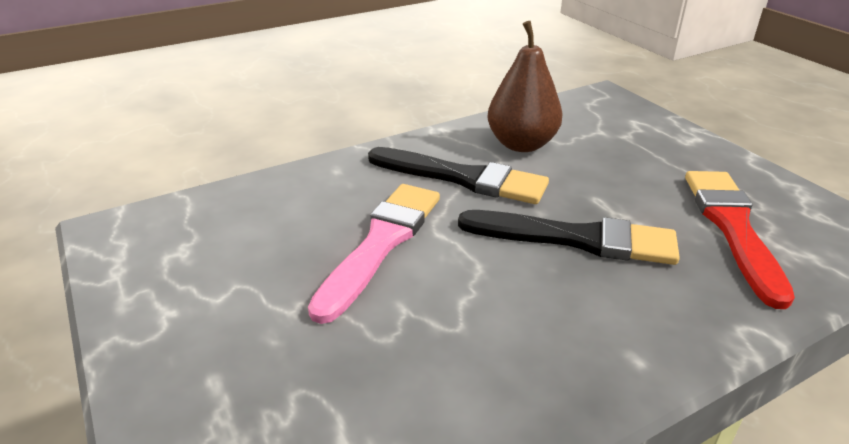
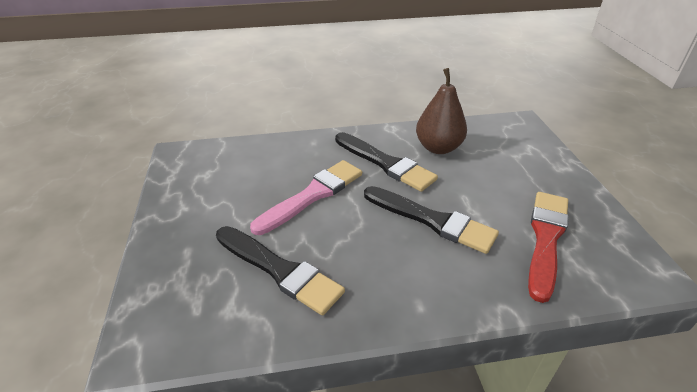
camera: 20 degrees right, 5 degrees up
(396, 367) = (280, 270): none -> black brush

